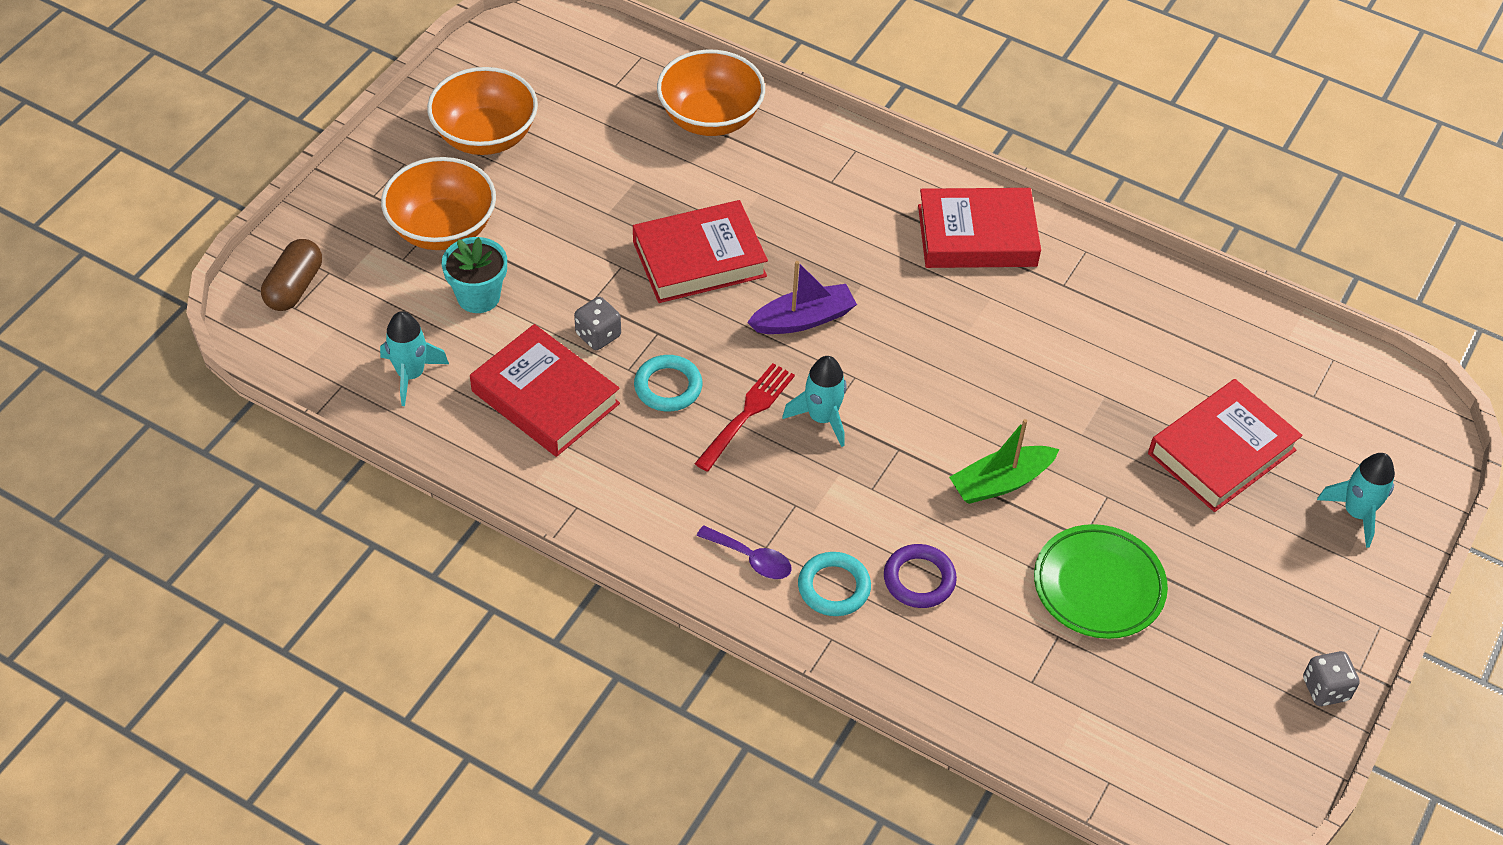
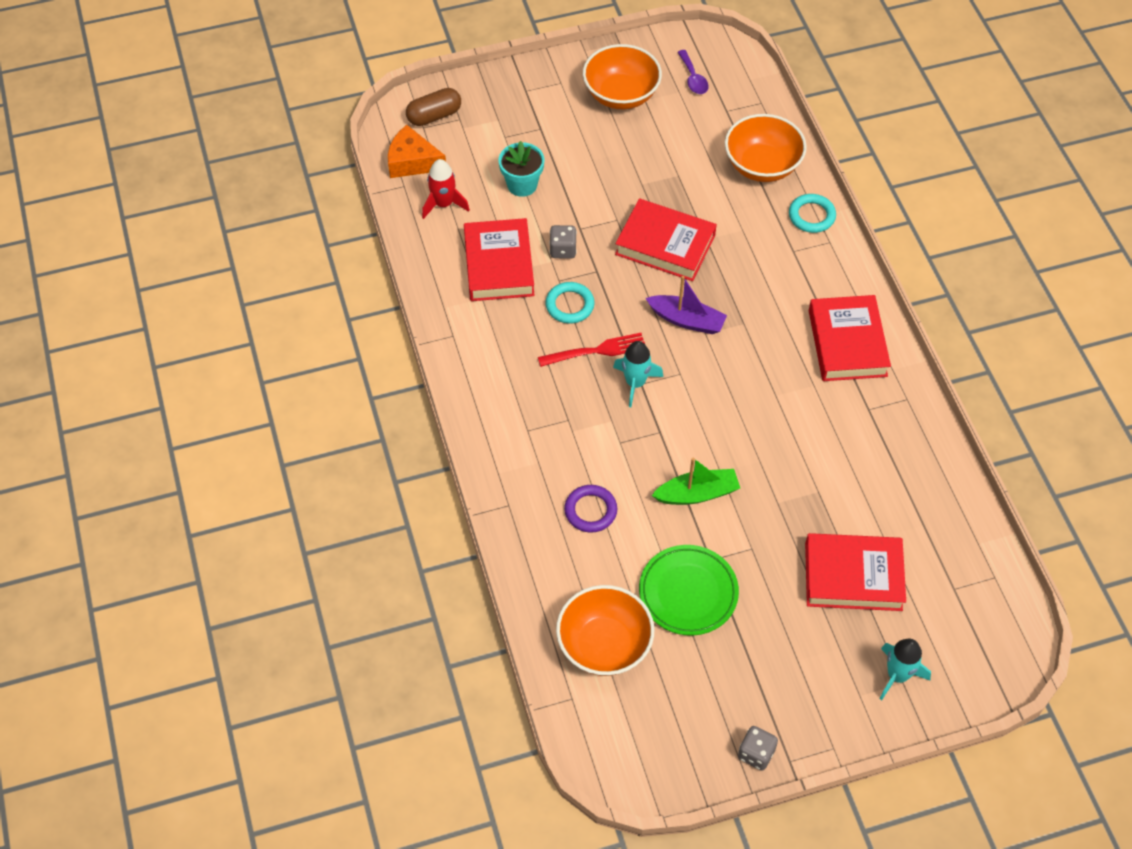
camera: 45 degrees right, 5 degrees up
(323, 353) = (412, 161): none -> orange cheese
(411, 375) = (443, 204): turquoise rocket -> red rocket
(442, 229) = (542, 133): orange bowl -> orange bowl (604, 645)
(751, 558) = (513, 430): purple spoon -> purple spoon (693, 78)
(834, 587) = (539, 479): turquoise ring -> turquoise ring (811, 216)
(977, 236) = (847, 343): red book -> red book turned 45 degrees clockwise
(1000, 482) = (697, 493): green boat -> green boat turned 150 degrees clockwise

